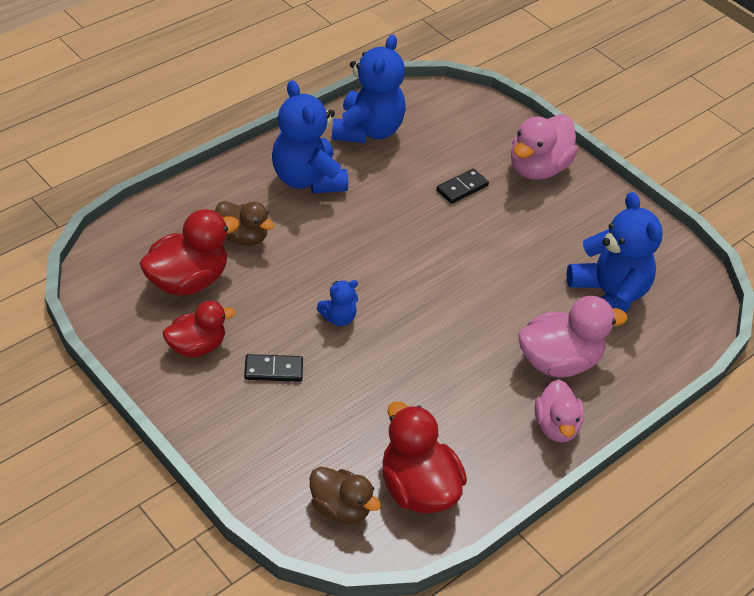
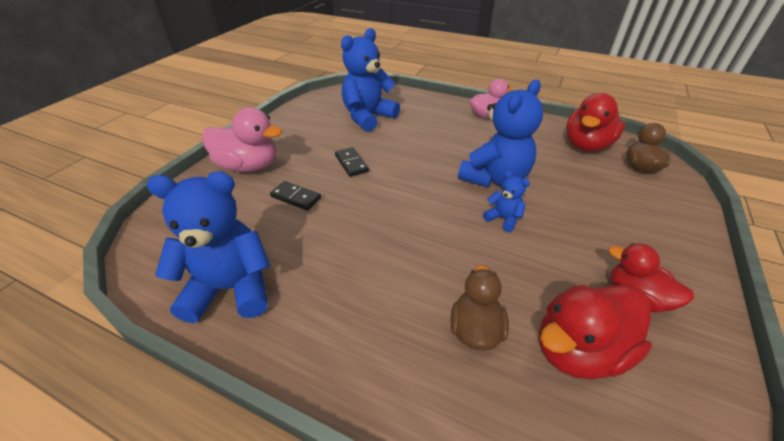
camera: 110 degrees left, 5 degrees down
(188, 280) = (578, 350): red duck -> red duck turned 60 degrees counterclockwise
(273, 370) = (592, 235): black domino -> black domino (351, 163)
(307, 179) = (344, 310): blue teddy bear -> blue teddy bear (494, 178)
(559, 361) = (438, 122): pink duck -> none

